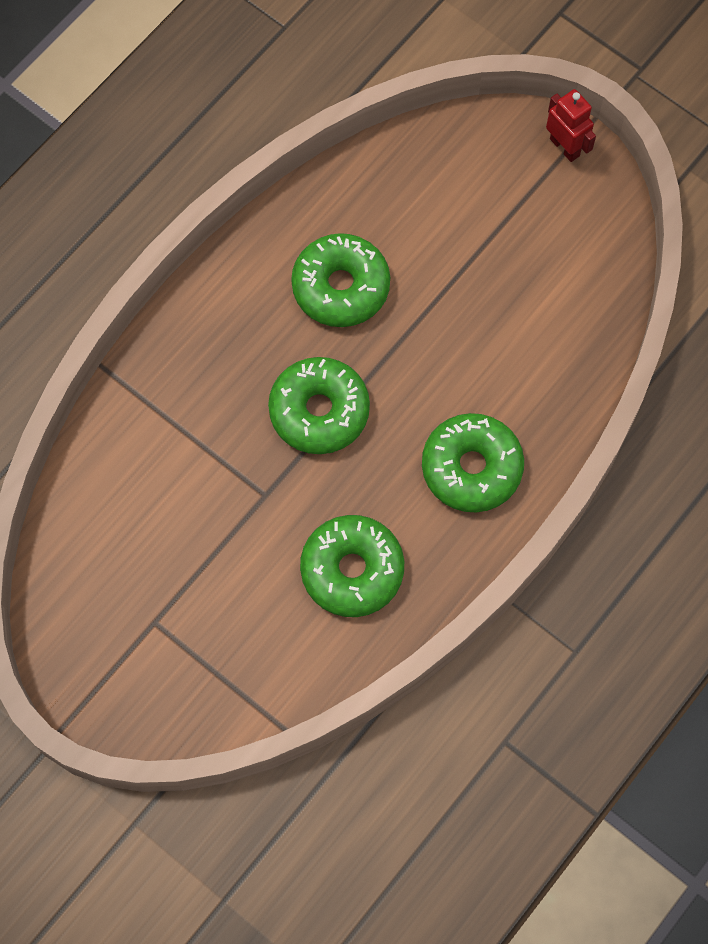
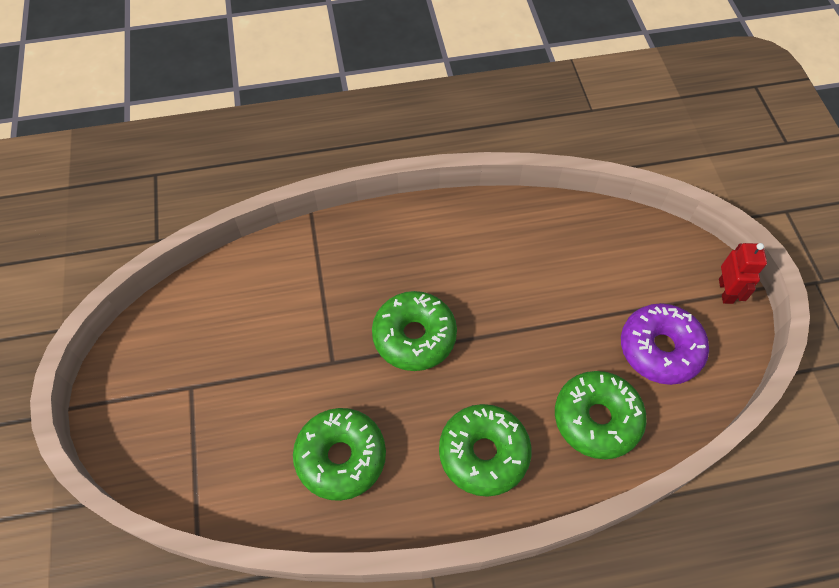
camera: 40 degrees right, 10 degrees down
(341, 287) = (496, 271): green donut -> green donut (596, 419)
(548, 251) = (660, 349): none -> purple donut

